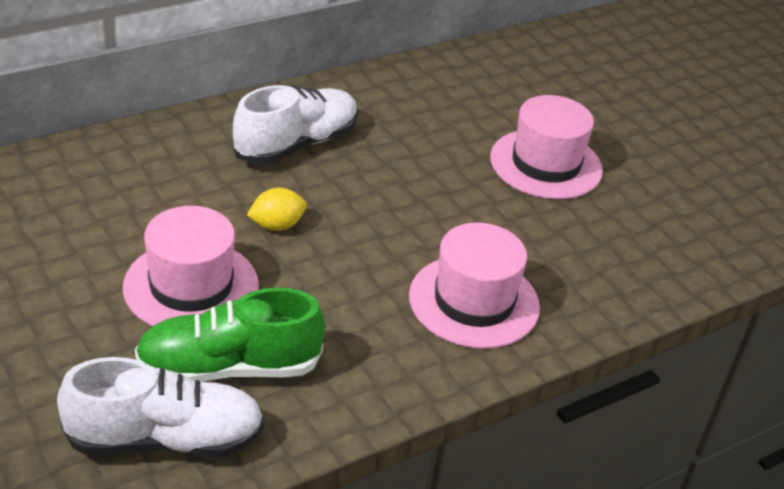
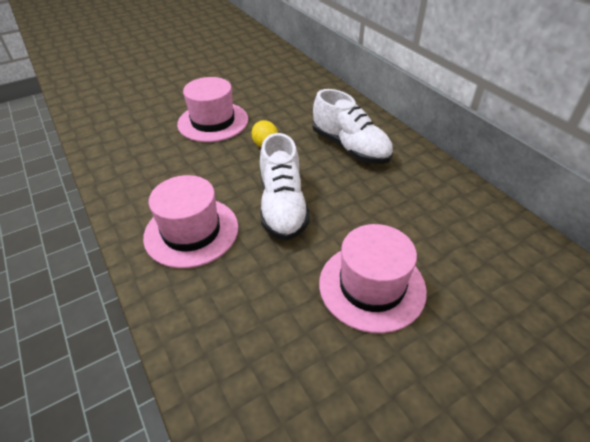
camera: 95 degrees right, 5 degrees up
(165, 439) = (110, 124): white shoe -> white shoe (282, 206)
(229, 368) = (151, 138): green shoe -> none

